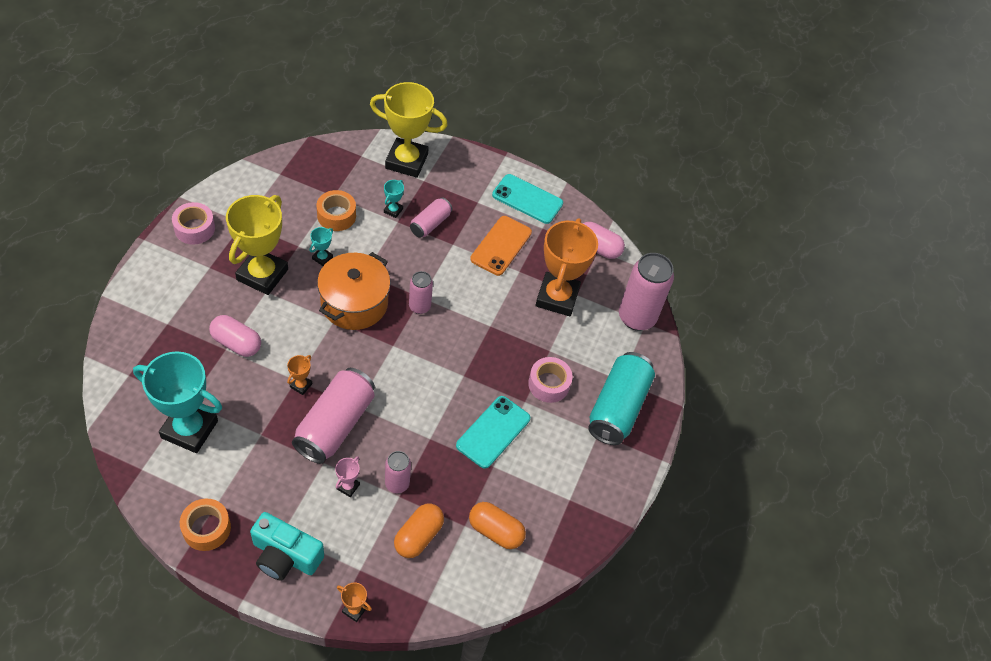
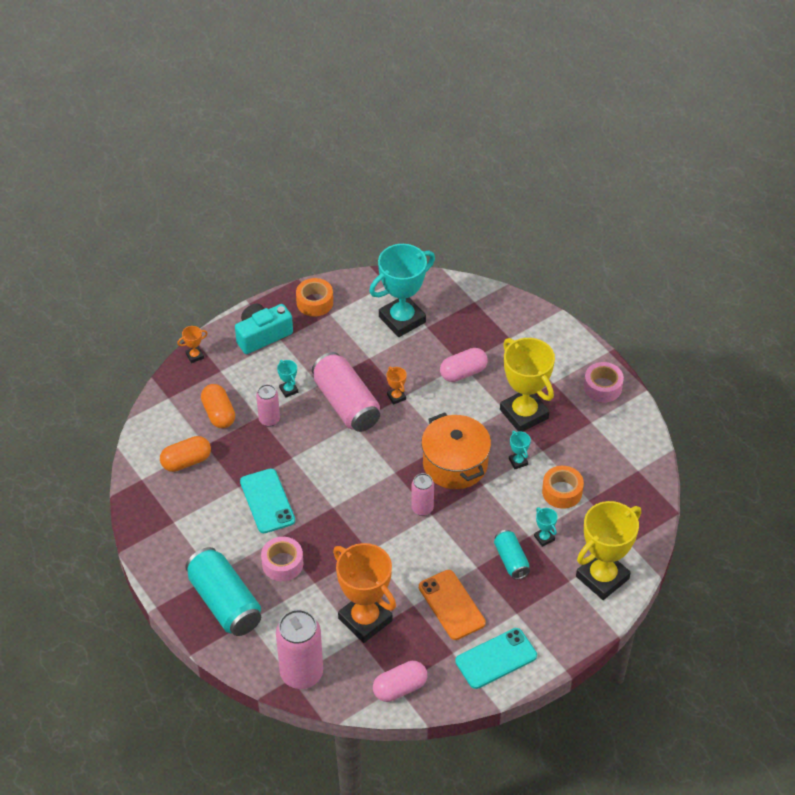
camera: 130 degrees right, 5 degrees down
(348, 486) = (288, 390): pink trophy -> turquoise trophy
(430, 224) = (511, 560): pink can -> turquoise can

